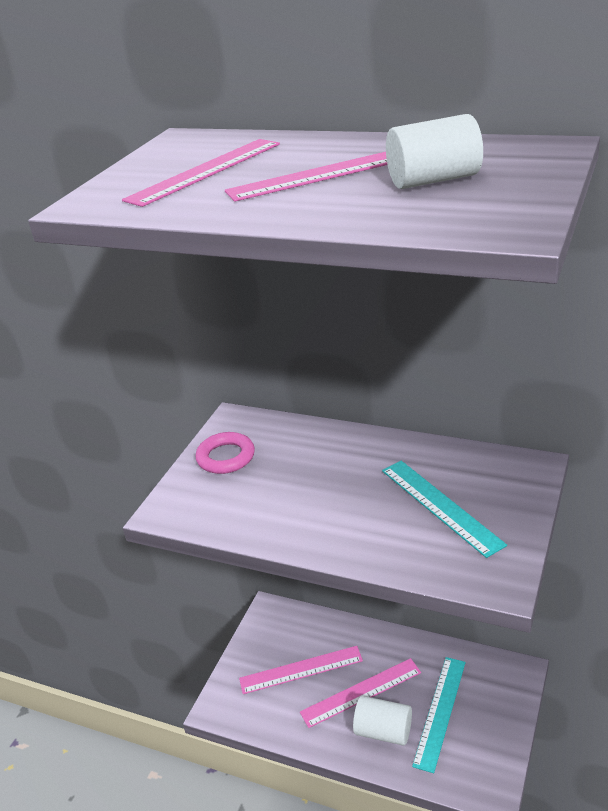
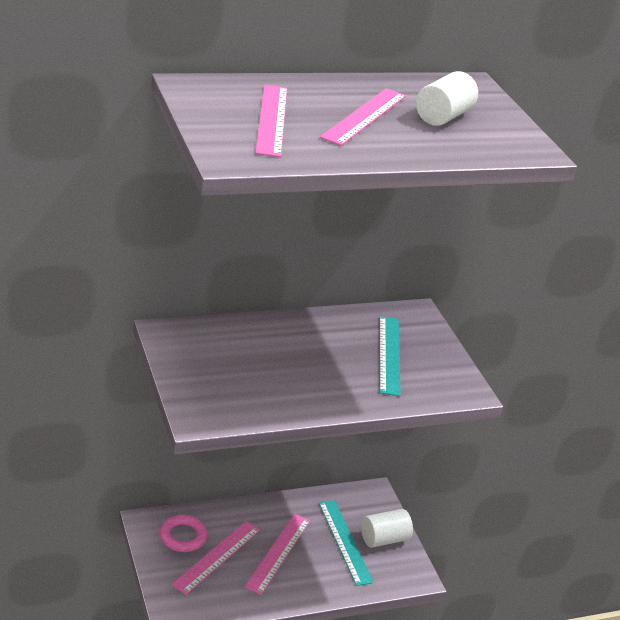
camera: 50 degrees left, 0 degrees up
(226, 457) = (196, 364): pink ring -> pink ring (183, 536)
(383, 731) = (317, 572): white cylinder -> white cylinder (384, 539)
(440, 506) = (389, 355): turquoise ruler -> turquoise ruler turned 75 degrees clockwise

